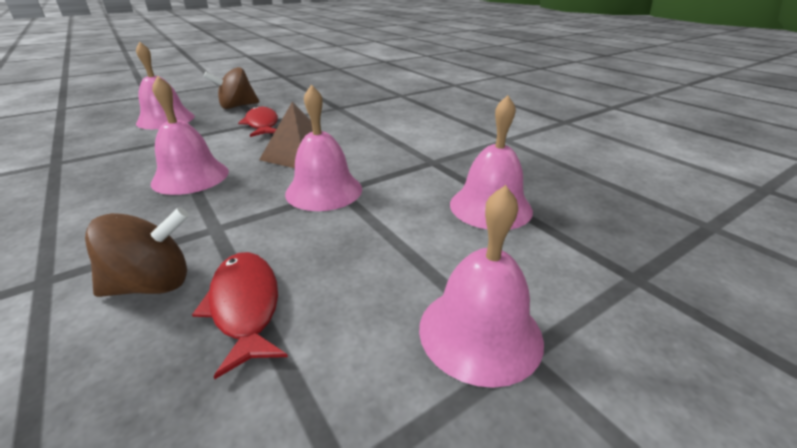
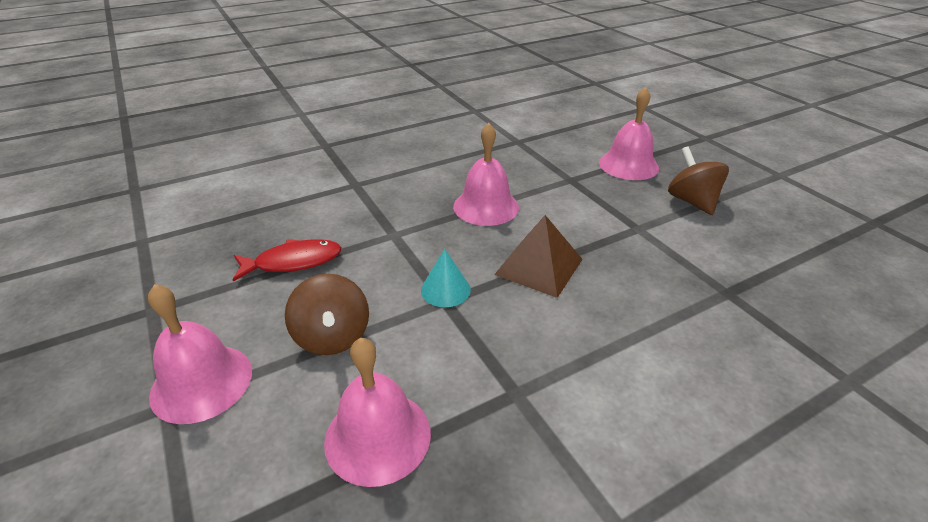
camera: 95 degrees right, 5 degrees up
(153, 284) = (333, 222): brown spinning top -> brown spinning top (332, 337)
(262, 124) = (630, 229): red fish -> none
(324, 191) = (445, 290): pink bell -> turquoise cone

